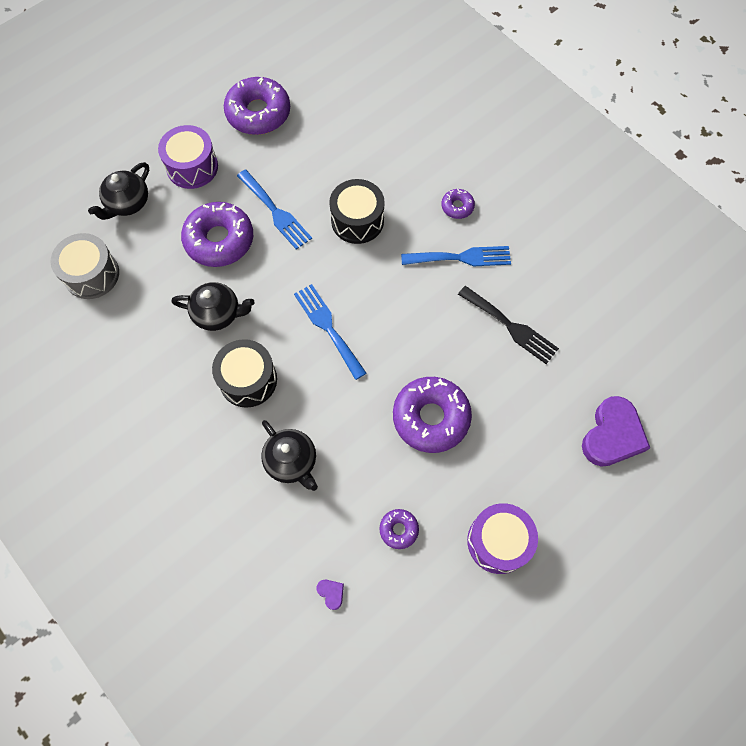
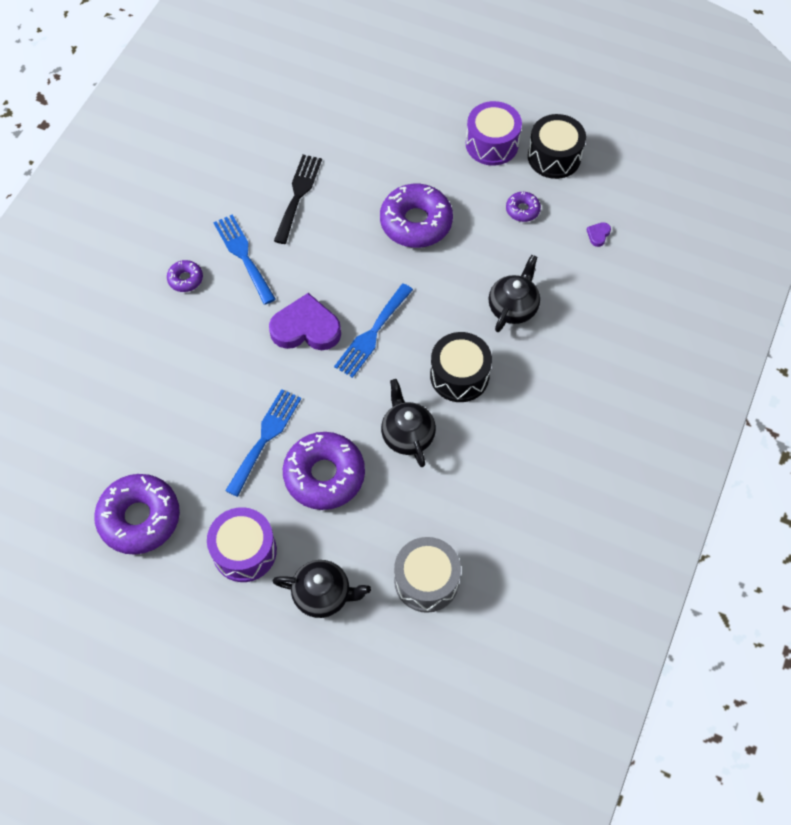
camera: 115 degrees left, 5 degrees down
(357, 220) = (241, 358): black drum -> black drum (554, 157)
(612, 435) = (362, 99): purple heart -> purple heart (306, 328)

